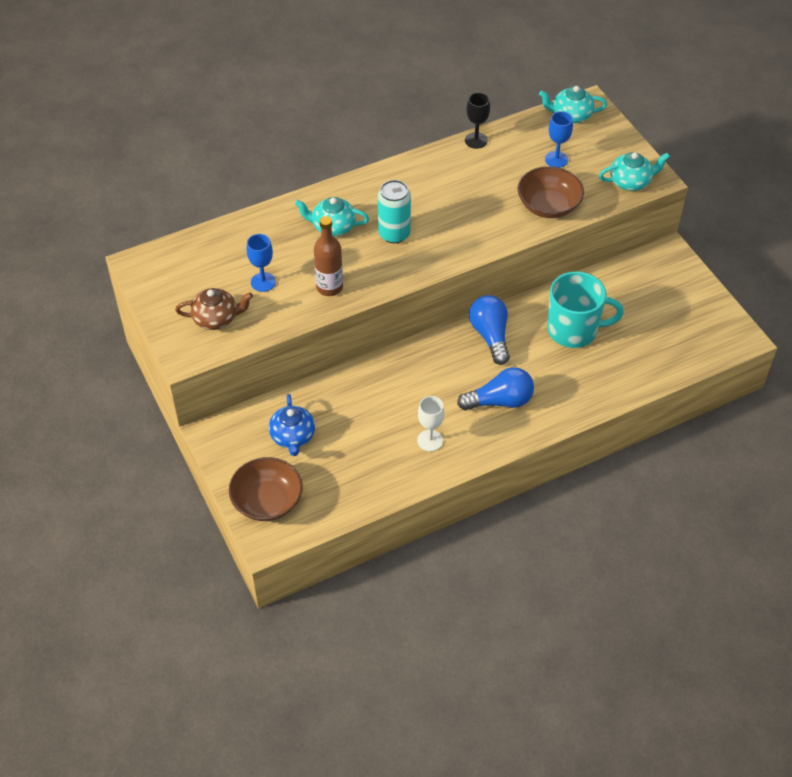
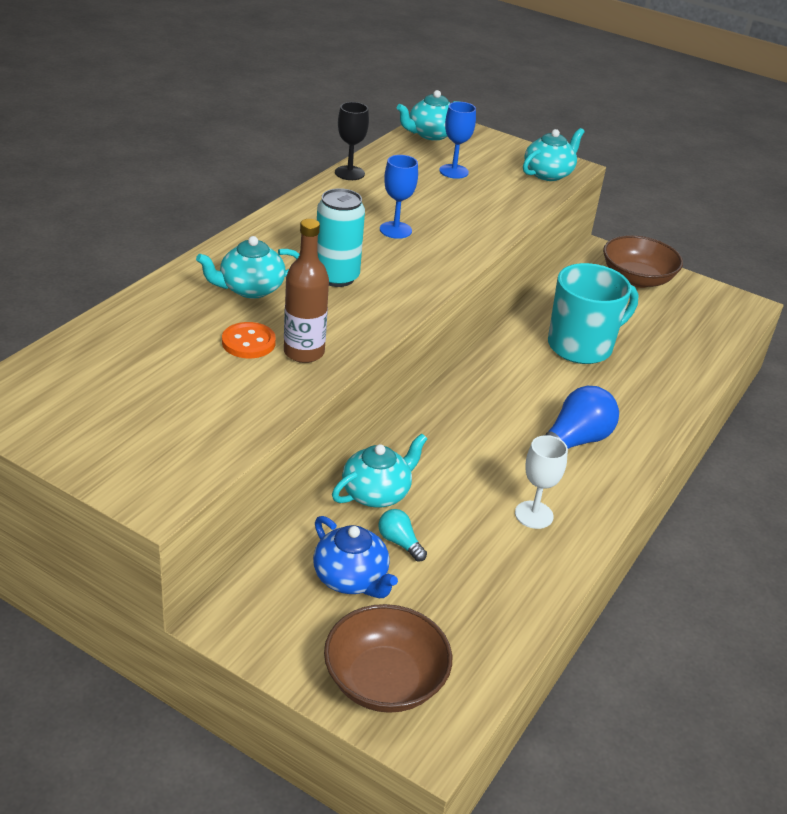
camera: 35 degrees left, 15 degrees down
(216, 318) = (168, 434): brown teapot -> none
(263, 282) = (204, 372): blue goblet -> blue goblet (395, 230)
(302, 269) = (248, 342): none -> orange button
(336, 426) = (399, 542): none -> turquoise light bulb
(347, 389) = (377, 493): none -> turquoise teapot
(490, 336) = (498, 379): blue light bulb -> none
(548, 206) = (487, 211): brown bowl -> brown bowl (637, 279)

